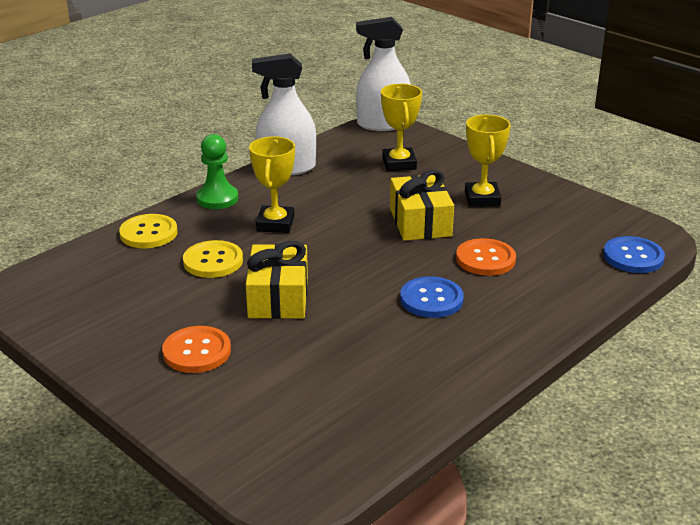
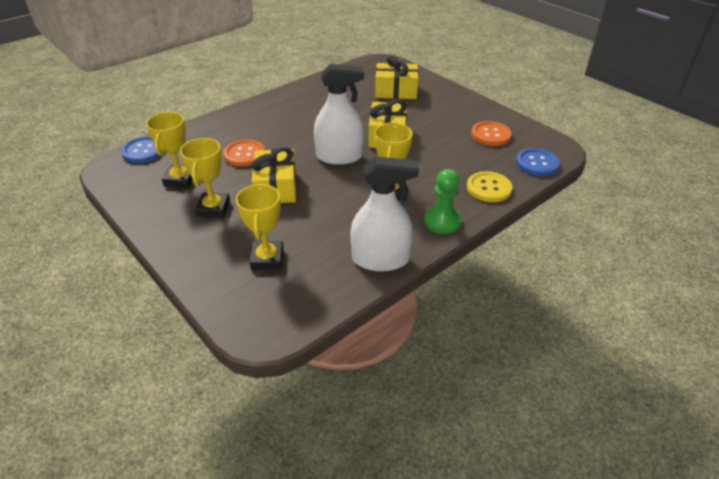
camera: 175 degrees left, 10 degrees up
(197, 351) = (431, 110): orange button -> orange button (490, 135)
(213, 261) = (433, 162): yellow button -> none
(259, 395) = (396, 91): none -> yellow gift
(383, 124) = (260, 335): white spray bottle -> white spray bottle (339, 156)
(431, 299) = (293, 130): blue button -> blue button (537, 163)
(547, 225) = (180, 179): none -> yellow trophy

